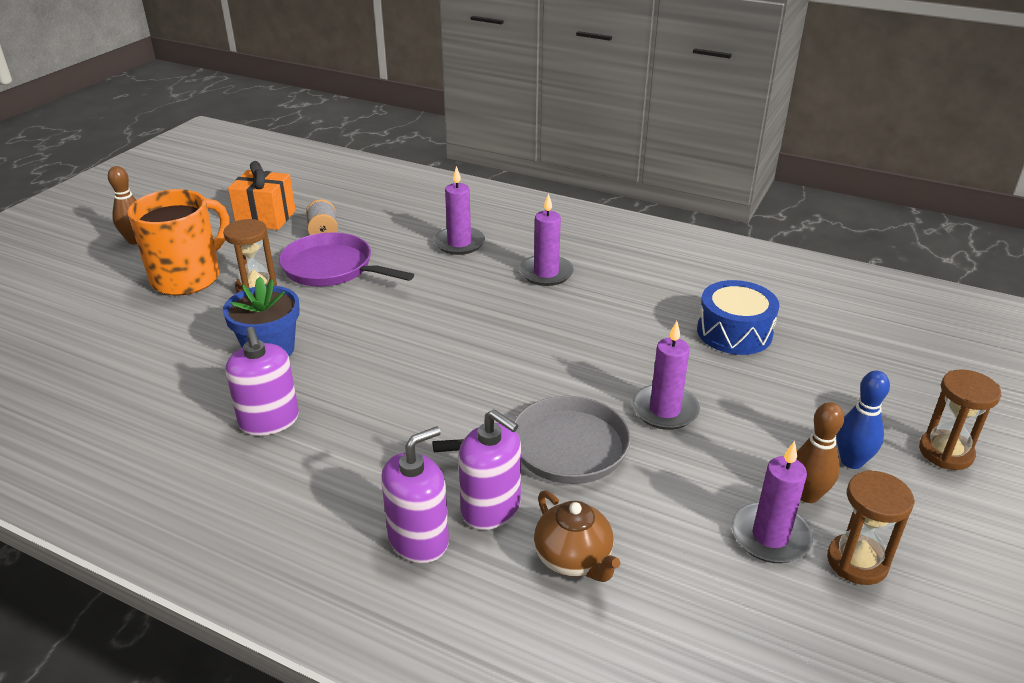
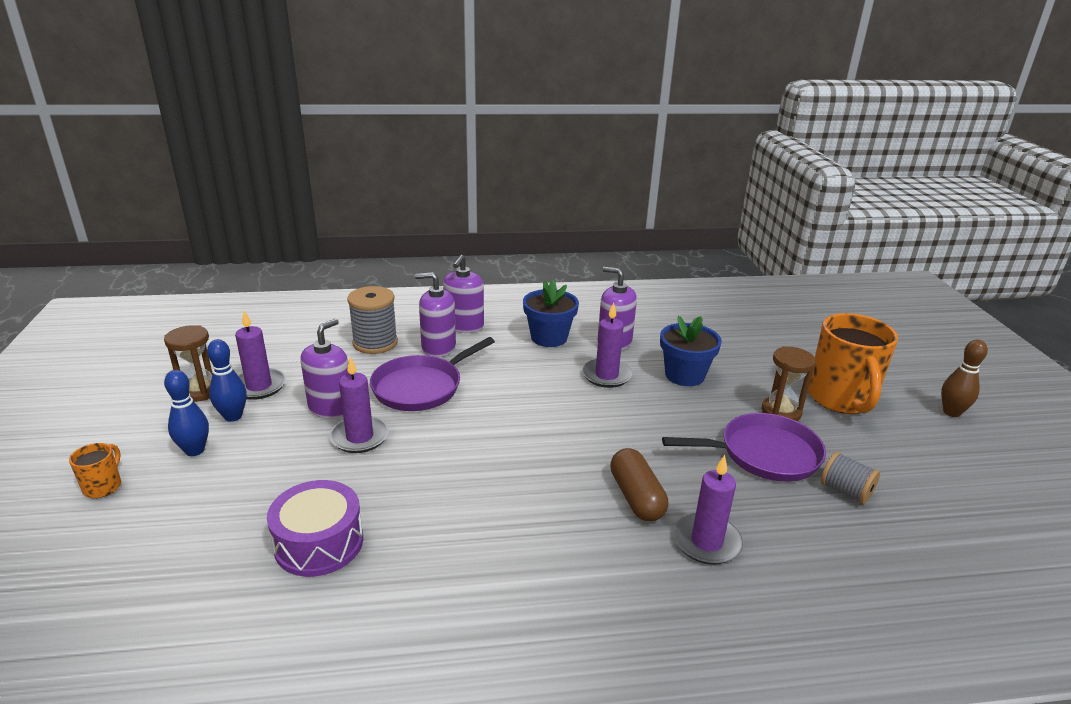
camera: 145 degrees right, 5 degrees down
(266, 218) = (927, 485): orange gift -> none
(332, 463) = (549, 337): none -> blue flower pot
(469, 278) = (636, 497): none -> brown capsule
(546, 273) = (570, 539): purple candle -> purple candle (606, 375)
(561, 449) = (421, 387): grey pan -> purple pan
(574, 559) = (375, 343): brown teapot -> grey spool
(683, 460) = (331, 408): none -> purple soap dispenser
(734, 332) = (319, 543): blue drum -> purple drum
(807, 495) = (233, 416): brown bowling pin -> blue bowling pin
(945, 452) = (103, 486): brown hourglass -> orange mug

